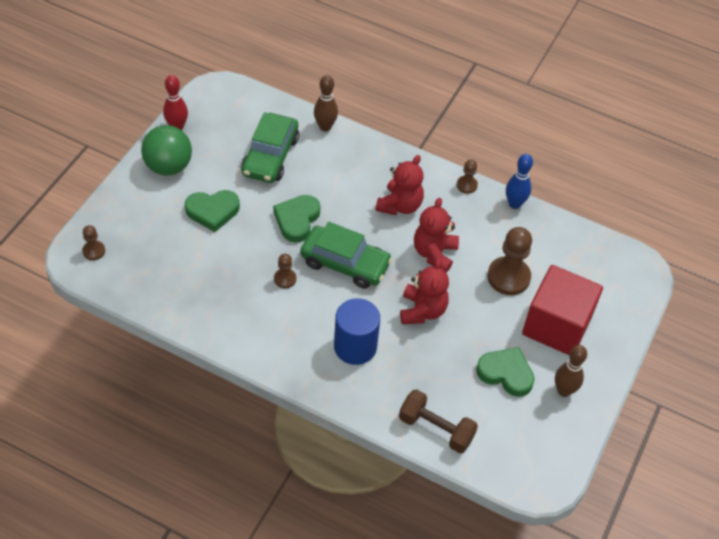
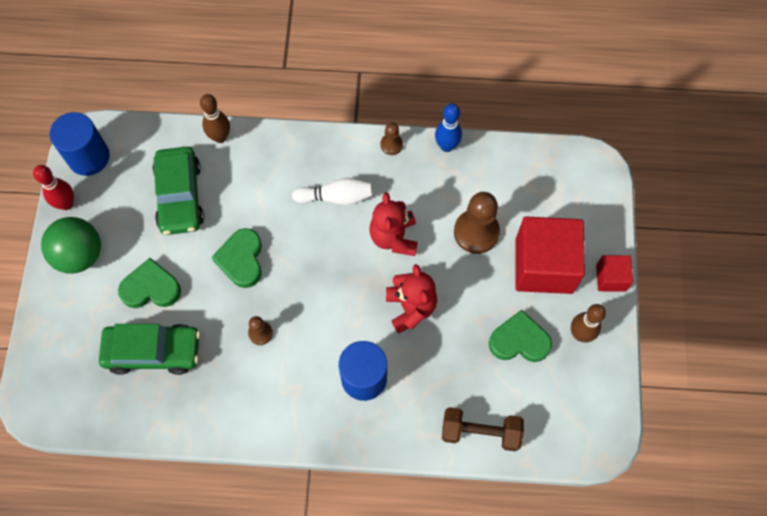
camera: 20 degrees left, 15 degrees up
(94, 251) = (49, 390): brown pawn -> none
(212, 101) = (88, 157): none -> blue cylinder
(212, 211) = (151, 288): green heart -> green heart turned 150 degrees counterclockwise
(345, 263) = (312, 288): green car -> green car (153, 351)
(400, 205) = (336, 197): red teddy bear -> white bowling pin
(613, 359) = (611, 278): none -> red cube

